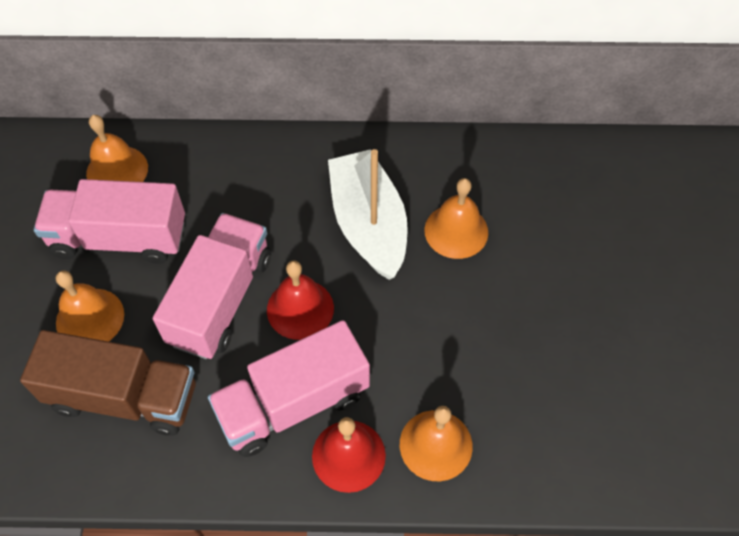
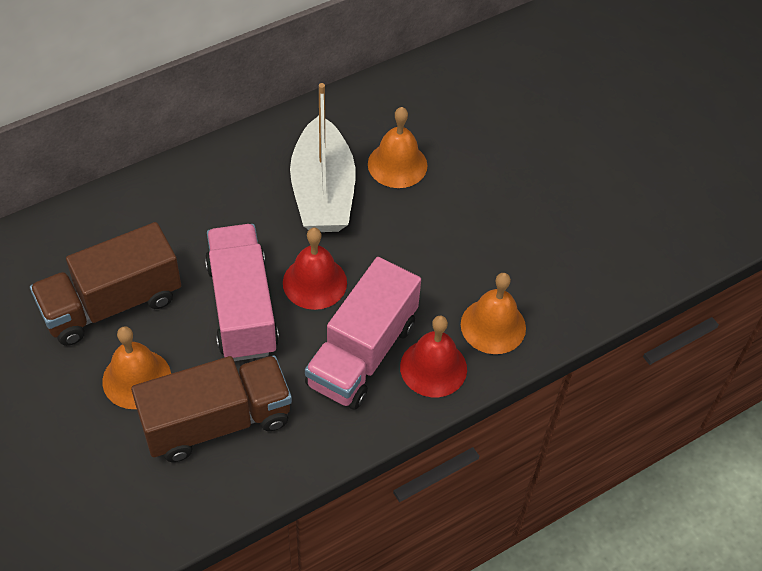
camera: 35 degrees left, 5 degrees down
(117, 170) = (63, 250): orange bell -> none
(119, 238) = (112, 304): pink truck -> brown truck
(368, 224) = (323, 192): white boat -> white boat turned 135 degrees counterclockwise

